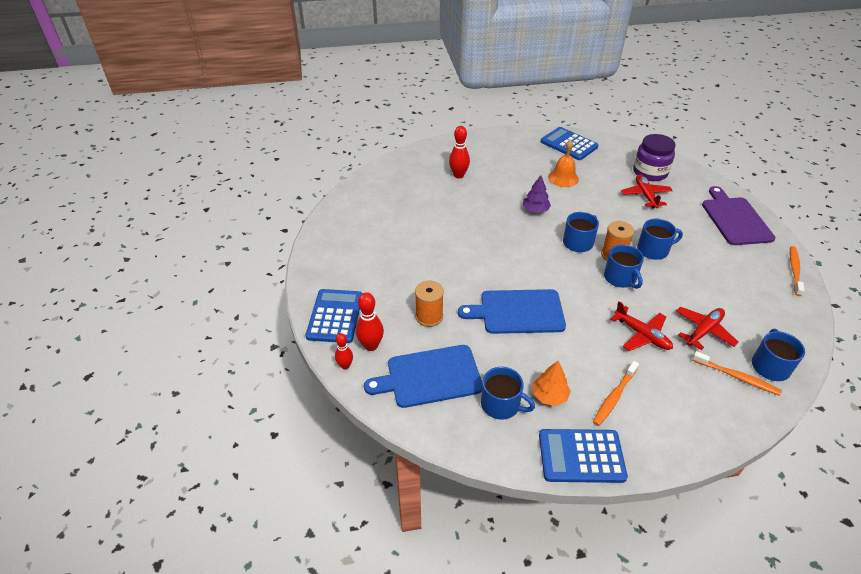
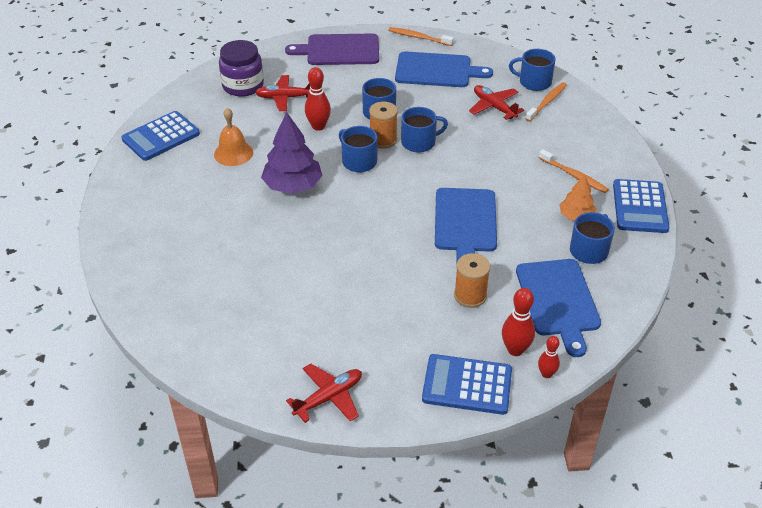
camera: 85 degrees left, 0 degrees up
(458, 175) = (198, 247): red bowling pin -> red bowling pin (318, 126)
(535, 210) = (292, 186): purple tree -> purple tree, size x1.71
(642, 335) = (499, 144): red plane -> red plane (329, 397)
(743, 286) = (436, 70): none -> blue cutting board

